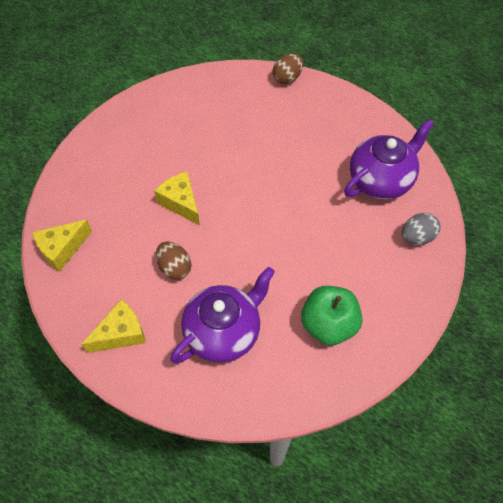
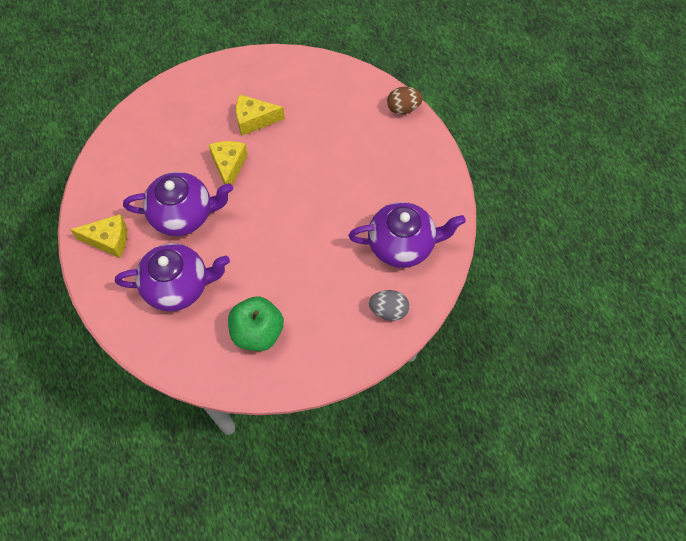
camera: 35 degrees right, 5 degrees up
(62, 249) = (118, 151): yellow cheese -> yellow cheese (254, 120)
(174, 267) = (183, 215): brown egg -> purple teapot

